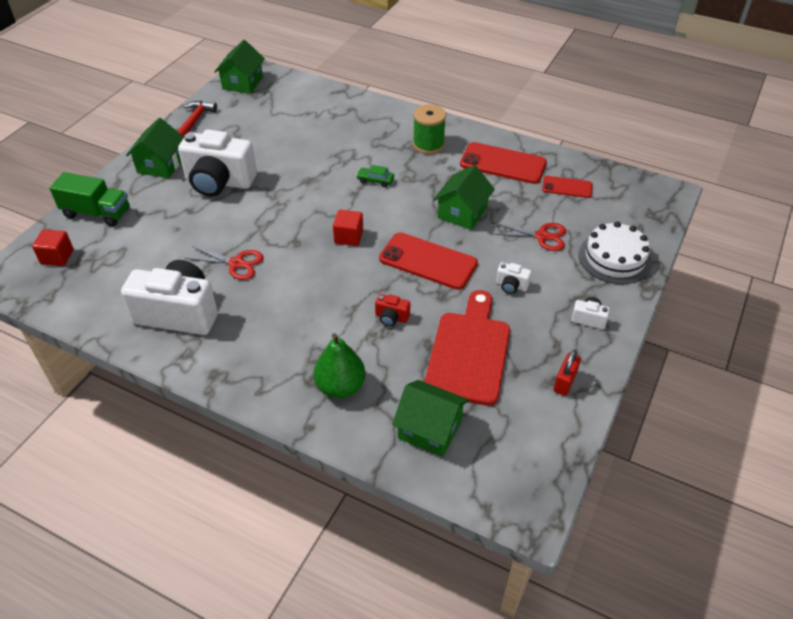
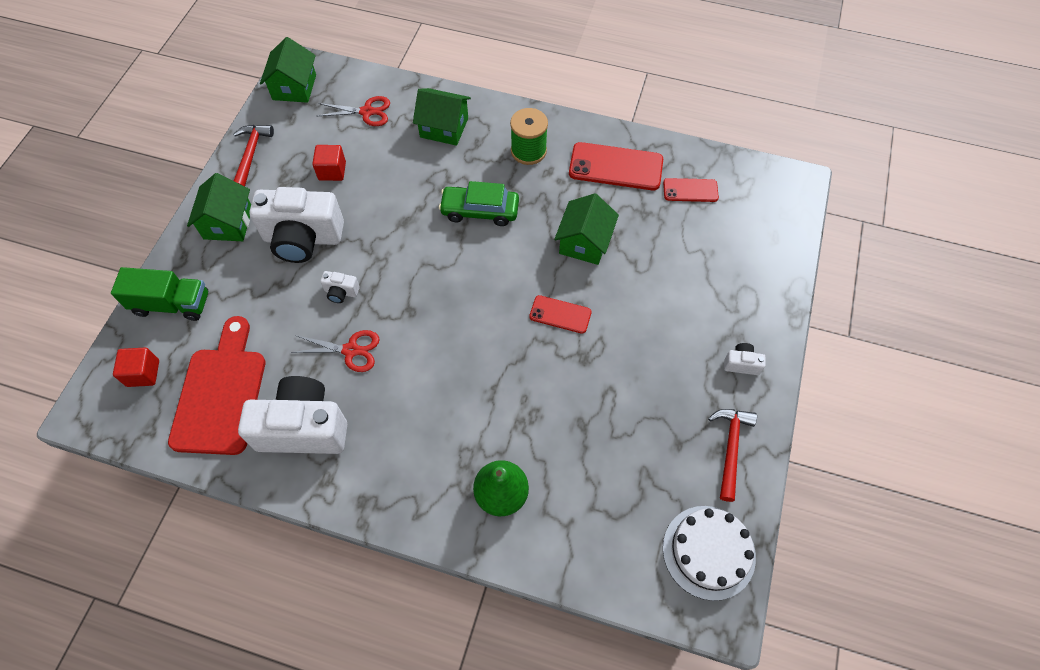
camera: 10 degrees left, 15 degrees up
(348, 237) = (467, 294): red cube -> red cube (332, 171)
(375, 180) = (480, 211): green car -> green car, size x1.87
(391, 317) = (536, 396): red camera -> none
(428, 261) = (560, 314): red phone -> red phone, size x0.58
(429, 429) = (604, 531): green house -> green house (444, 127)
(469, 352) = (626, 428): red cutting board -> red cutting board (221, 394)
(511, 286) = (654, 333): white camera -> white camera (341, 292)
(542, 236) = (675, 262): red scissors -> red scissors (367, 112)
(565, 382) = (730, 448): red padlock -> red hammer
(614, 258) = (755, 279): white cake -> white cake (708, 552)

